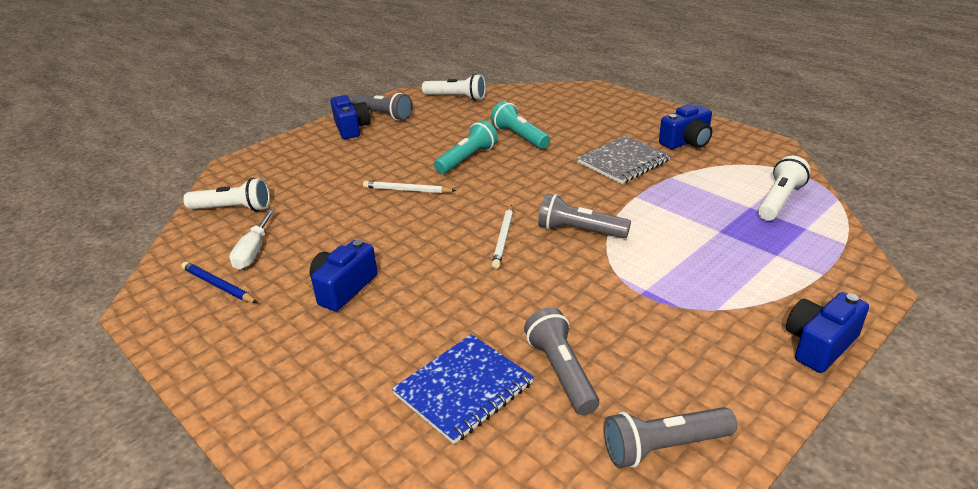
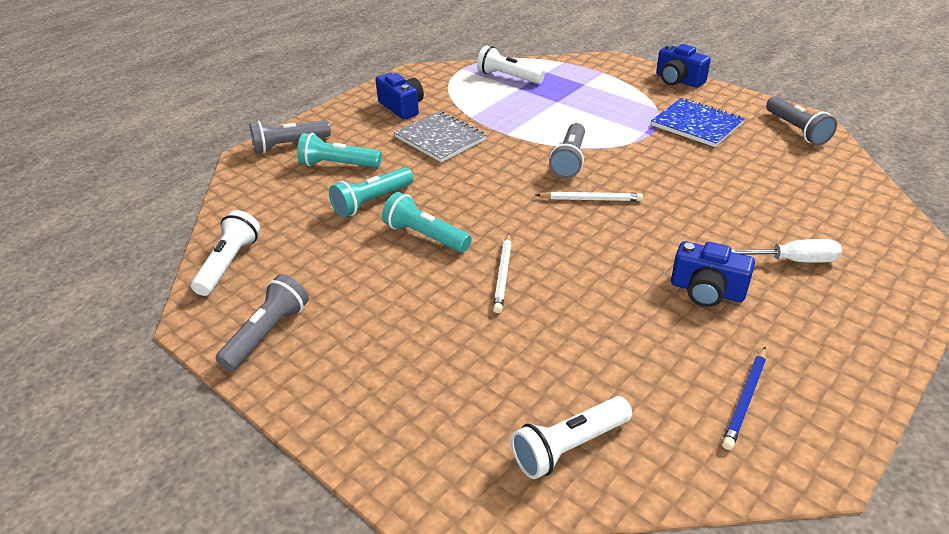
camera: 95 degrees left, 5 degrees up
(233, 209) = (569, 447): white flashlight -> white flashlight turned 120 degrees counterclockwise
(253, 252) = (667, 386): white screwdriver -> white screwdriver (795, 260)
(351, 128) = (308, 364): blue camera -> none
(464, 389) = (797, 204): blue notebook -> blue notebook (696, 124)
(561, 372) = (754, 164): grey flashlight -> grey flashlight (289, 145)
(577, 121) = (338, 165): none -> turquoise flashlight

